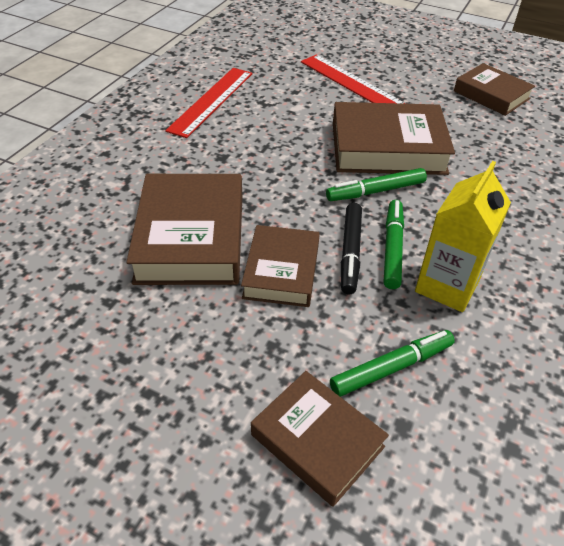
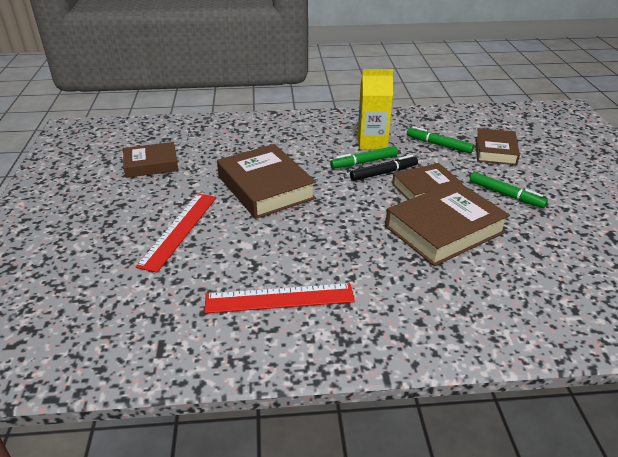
camera: 120 degrees left, 10 degrees down
(375, 191) = (320, 179): green marker -> green marker (506, 195)
(491, 95) = (151, 164): brown book -> brown book turned 60 degrees clockwise

